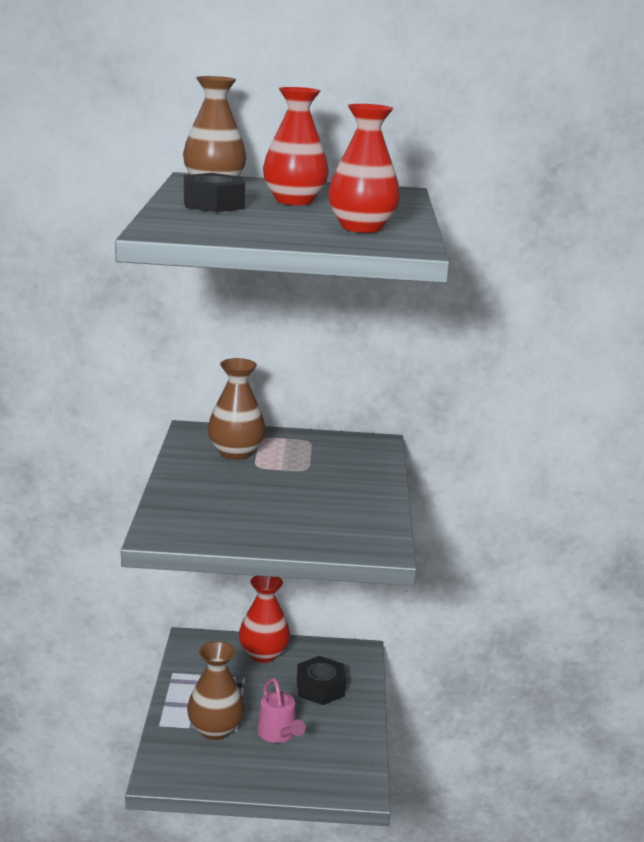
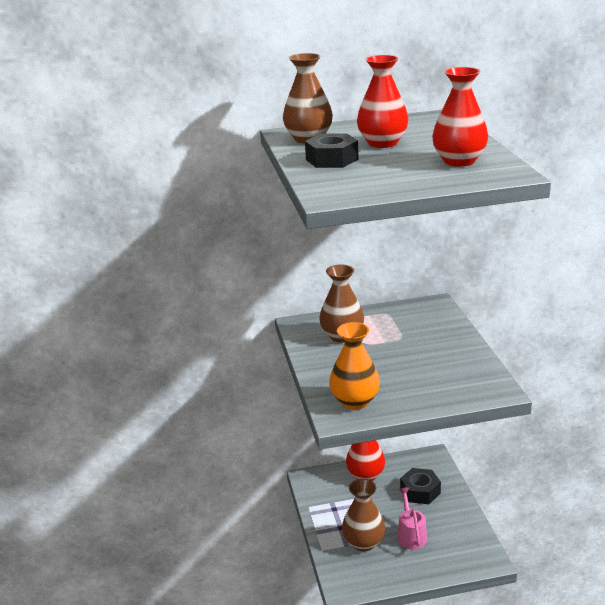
camera: 10 degrees left, 5 degrees up
(195, 522) = (355, 401): none -> orange vase
(279, 734) = (410, 534): pink watering can -> pink watering can turned 150 degrees counterclockwise

